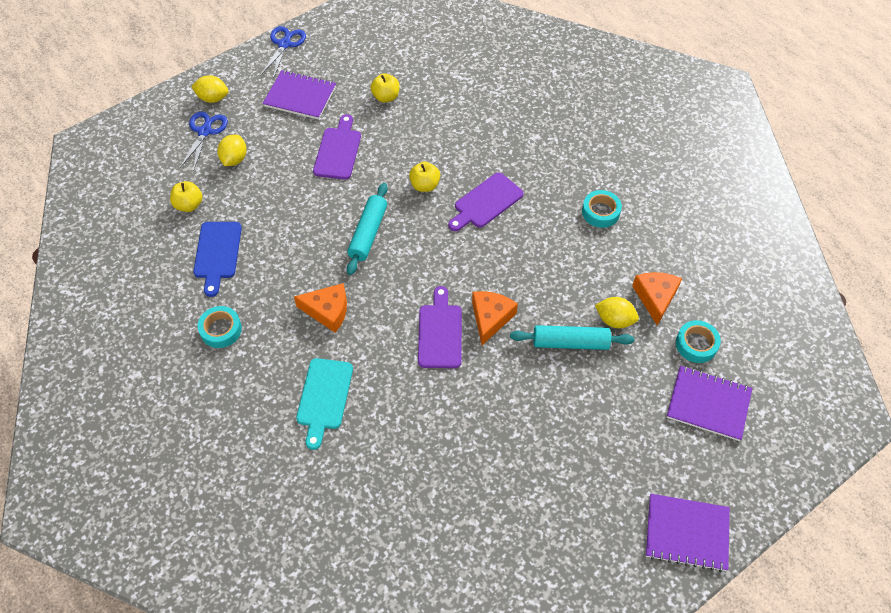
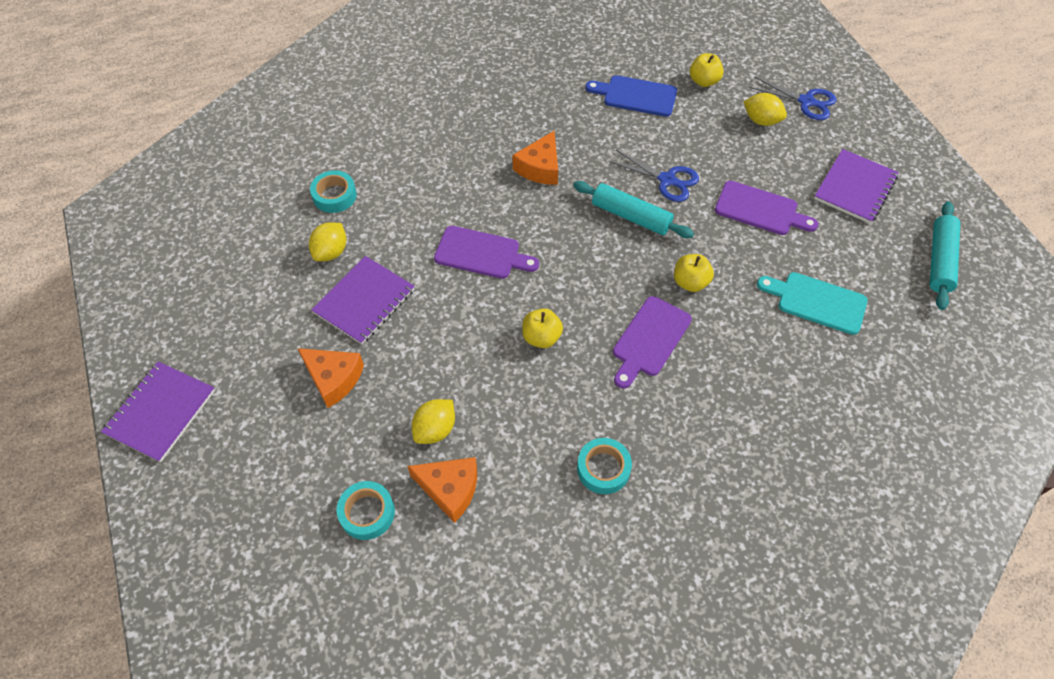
camera: 105 degrees right, 0 degrees up
(213, 98) = (858, 113): yellow lemon -> yellow lemon (331, 252)
(221, 330) = (545, 90): turquoise tape -> turquoise tape (334, 196)
(284, 44) = (950, 185): blue scissors -> blue scissors (667, 180)
(324, 397) = (444, 151): turquoise cutting board -> turquoise cutting board (817, 302)
(386, 97) = (847, 271): yellow apple -> yellow apple (541, 337)
(486, 202) = (649, 339): purple cutting board -> purple cutting board turned 120 degrees counterclockwise
(490, 318) = (483, 303): orange cheese -> orange cheese (333, 379)
(570, 342) = (423, 372): turquoise rolling pin -> turquoise rolling pin (939, 260)
(708, 404) = (286, 494): purple notebook -> purple notebook (364, 301)

